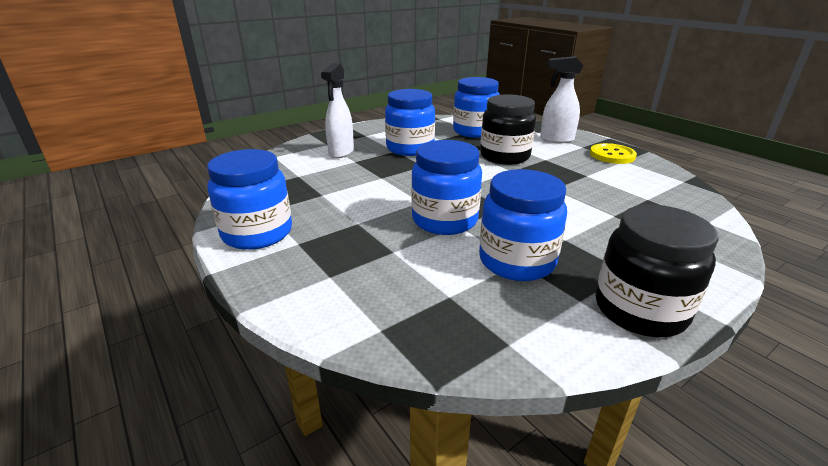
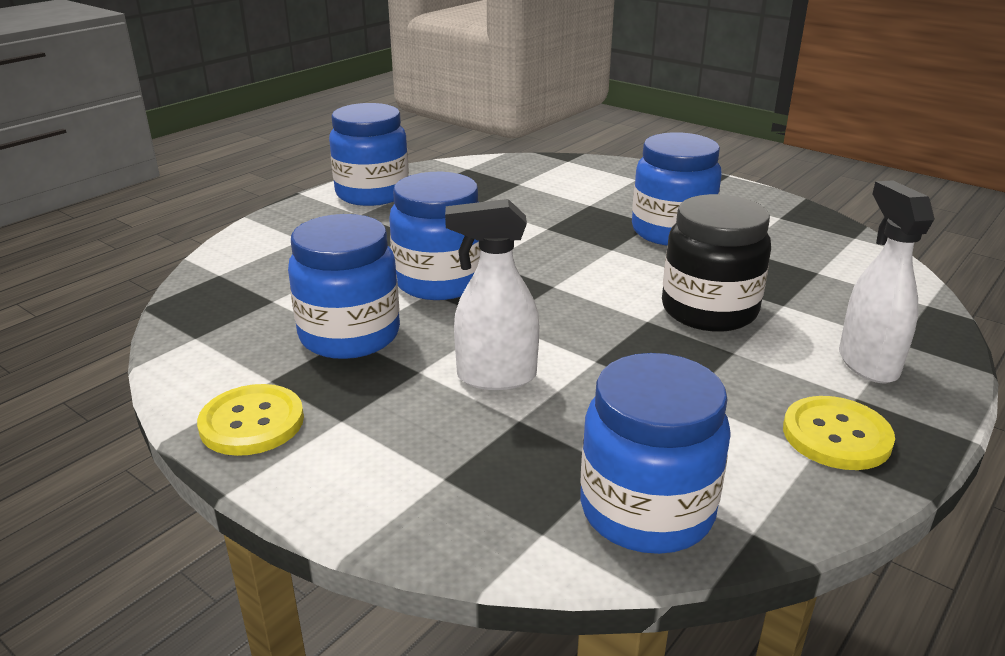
camera: 75 degrees right, 0 degrees up
(341, 152) = (612, 191): white spray bottle -> white spray bottle (495, 377)
(474, 131) = (816, 274): blue jar -> blue jar (646, 510)
(640, 310) = (252, 422): black jar -> yellow button

